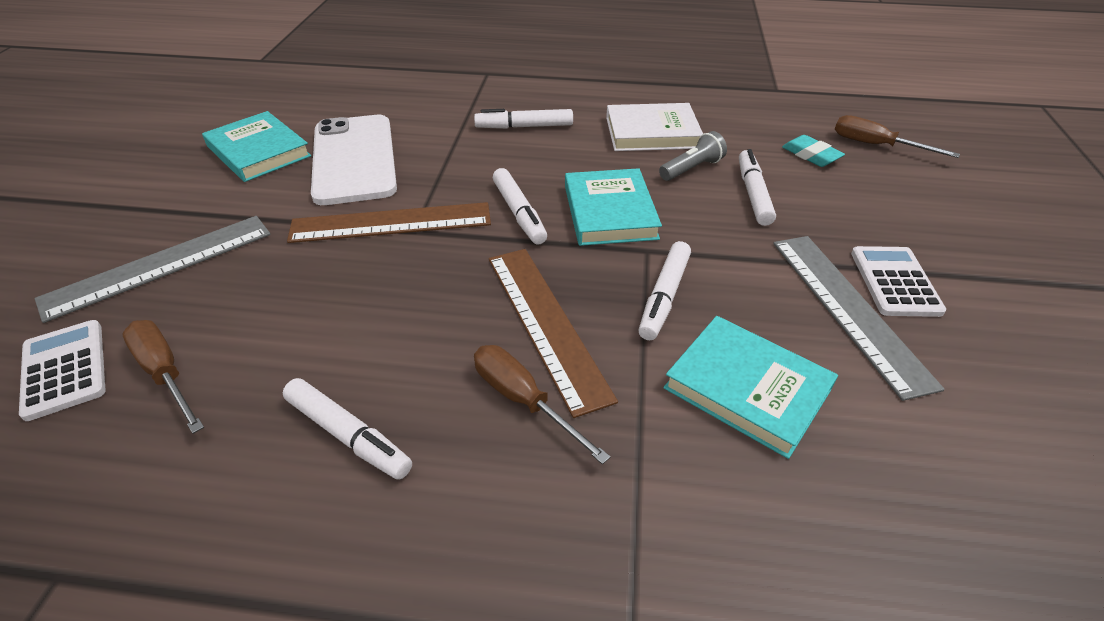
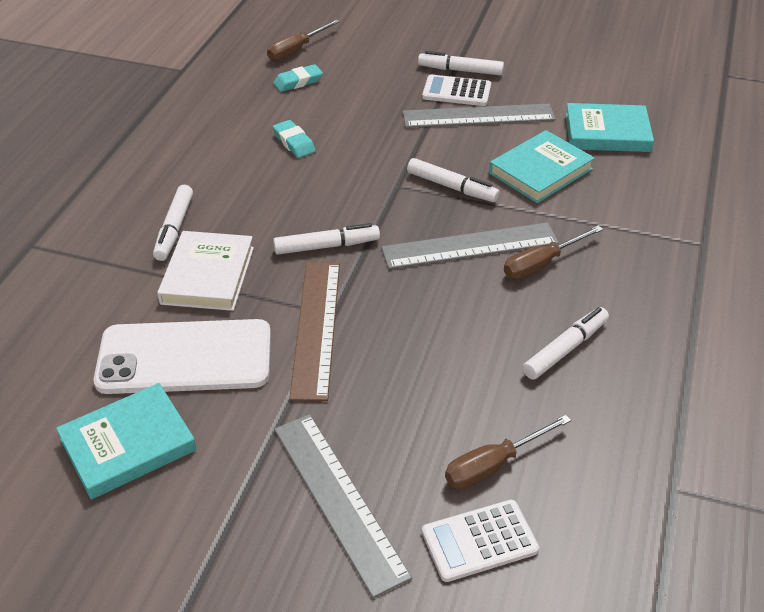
camera: 80 degrees left, 0 degrees up
(546, 324) = (470, 246): brown ruler -> grey ruler
(610, 212) = (342, 196): turquoise book -> turquoise book (607, 133)
(652, 132) = (225, 152): white book -> white book (208, 275)
(691, 169) = (294, 142): grey flashlight -> turquoise eraser
(753, 194) = (341, 121): white marker -> white marker (460, 70)

